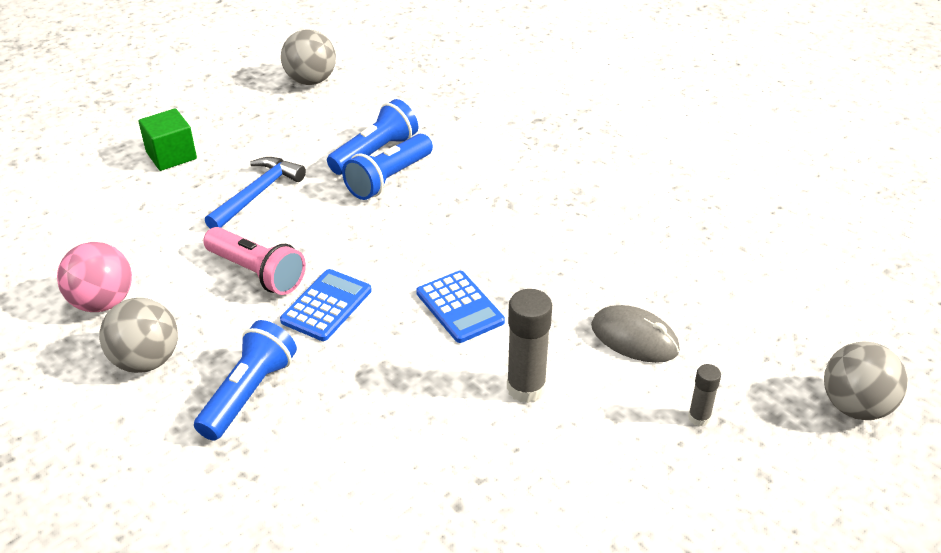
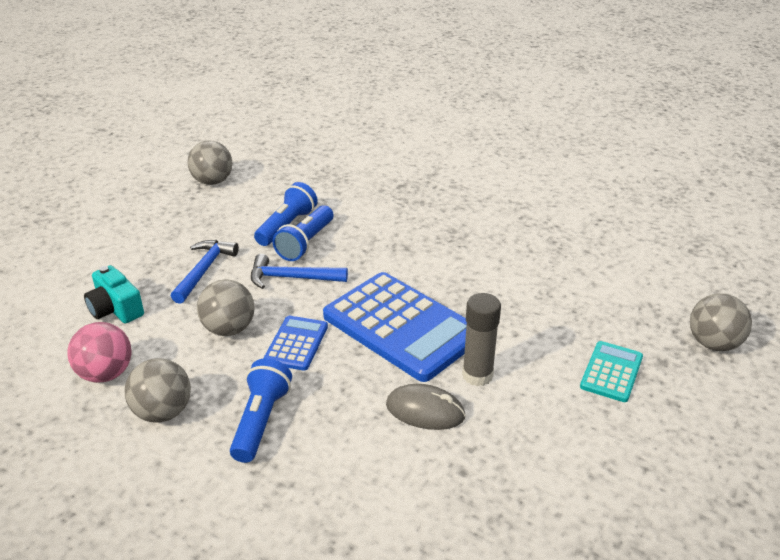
camera: 15 degrees left, 5 degrees down
(142, 225) = (116, 309): none -> turquoise camera
(171, 155) = (119, 252): green cube -> none
(257, 273) = (229, 329): pink flashlight -> grey ball
(354, 221) = (292, 278): none -> blue hammer
(460, 307) = (401, 326): blue calculator -> blue calculator, size x2.07
(634, 338) = (540, 325): grey mouse -> grey mouse (425, 411)
(699, 417) = (611, 372): grey glue stick -> turquoise calculator

